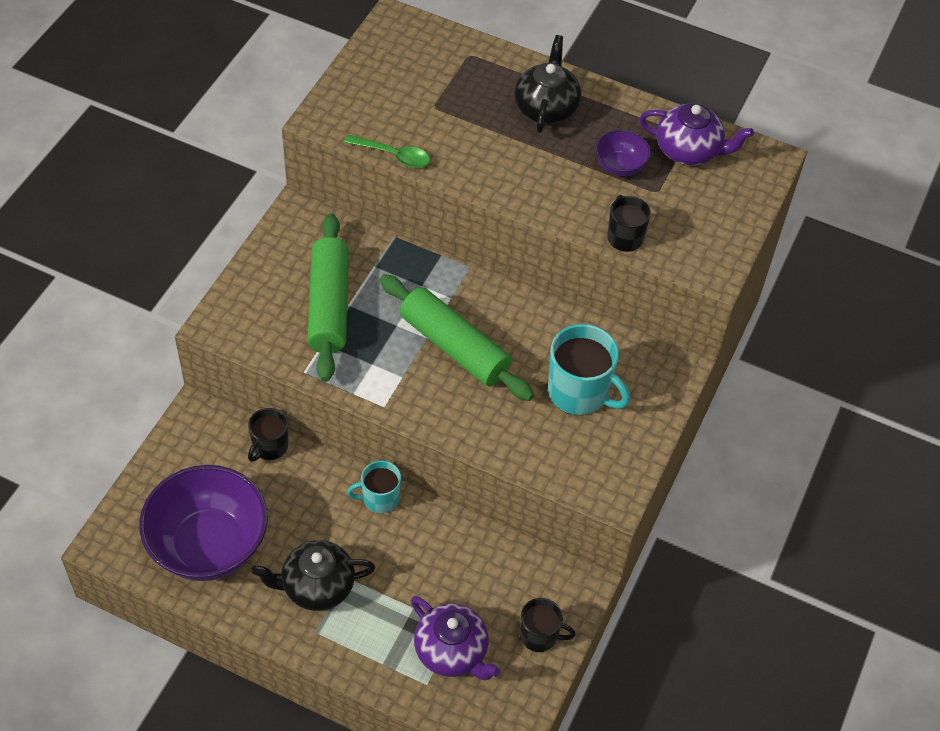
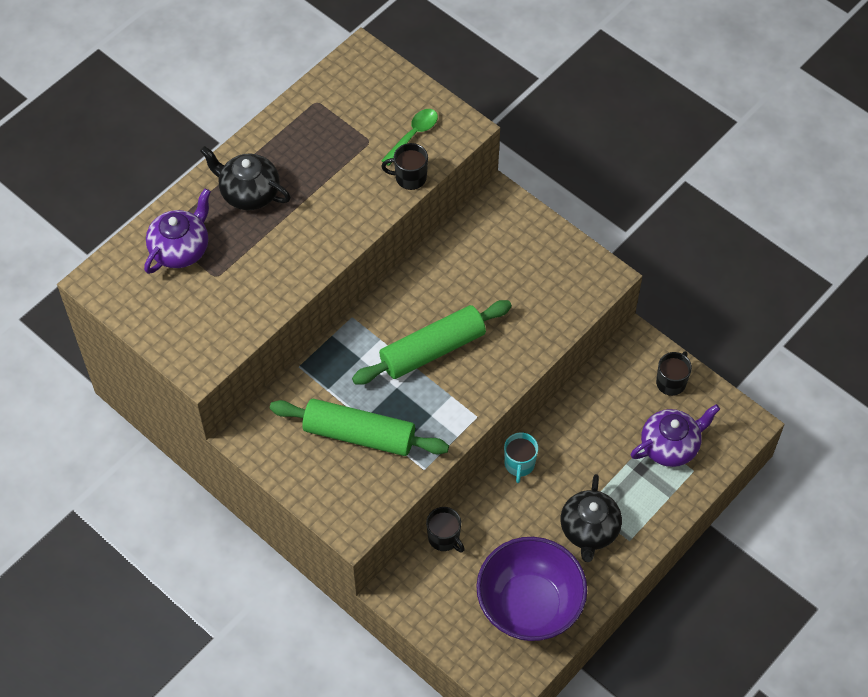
camera: 70 degrees left, 5 degrees up
(393, 155) = (263, 321): green spoon -> green spoon (413, 135)
(579, 392) = (504, 273): turquoise mug -> none
(619, 166) = (333, 159): purple bowl -> none
(689, 151) = (333, 106): purple teapot -> purple teapot (181, 249)

